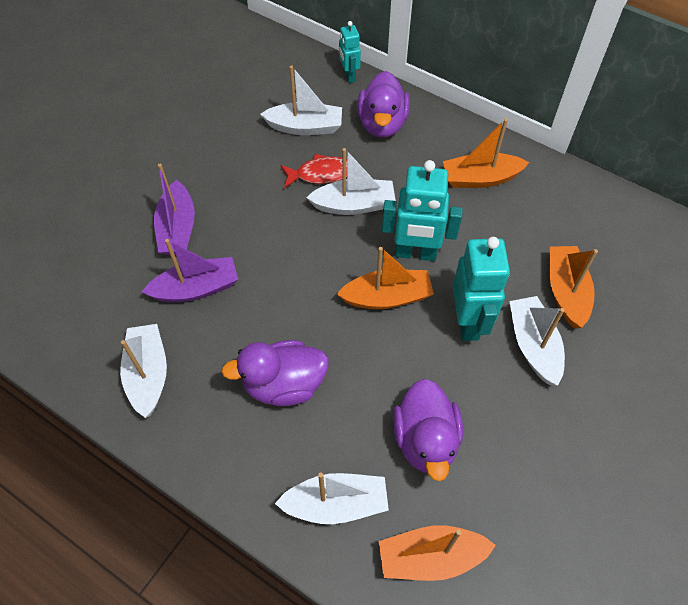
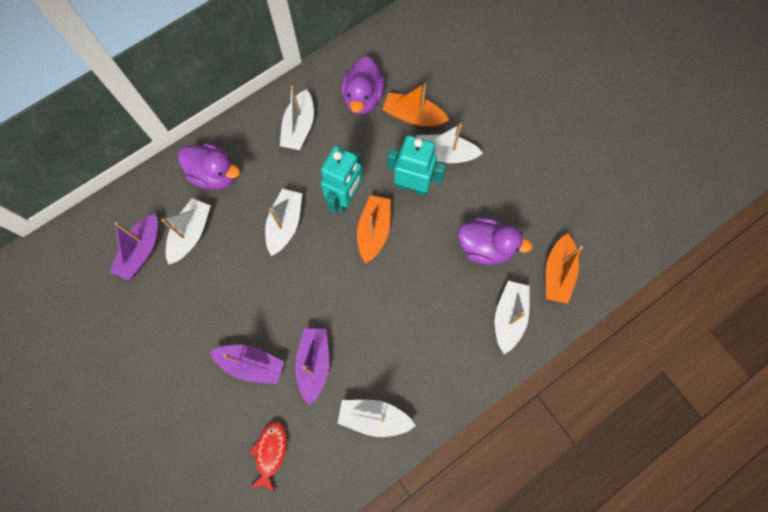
camera: 70 degrees left, 15 degrees up
(269, 95) = (141, 251): none -> purple boat
(284, 384) = (416, 323): purple duck -> purple duck (363, 98)
(321, 174) = (245, 238): red fish -> red fish (270, 452)
(349, 76) = (151, 180): turquoise robot -> none
(480, 178) = (299, 127): orange boat -> white boat

